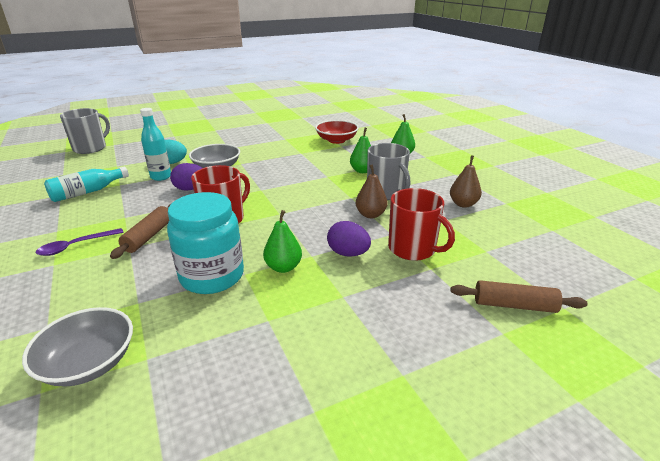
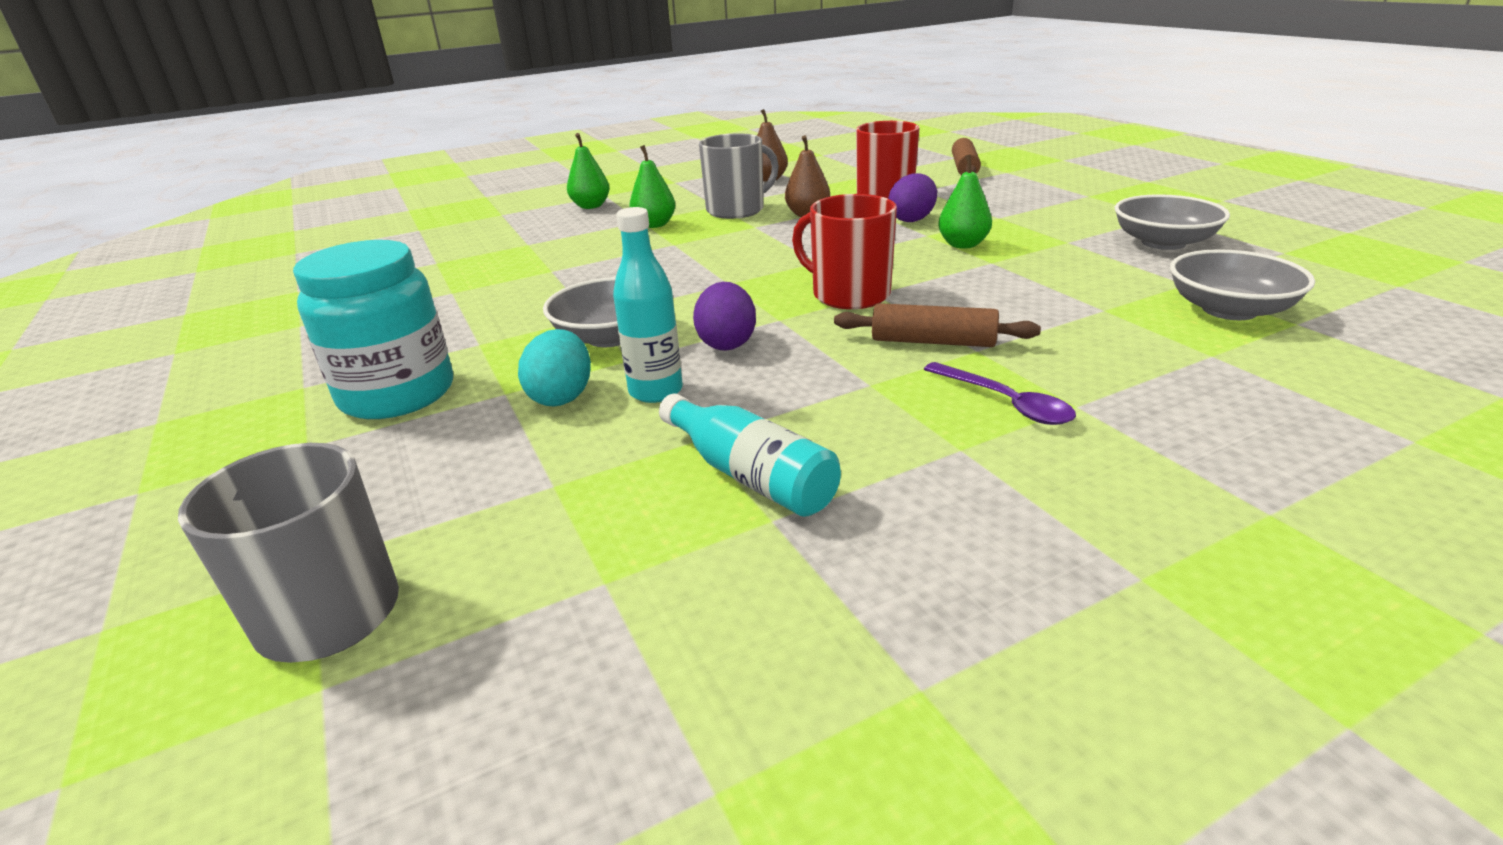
camera: 90 degrees left, 0 degrees up
(212, 276) = (1011, 277): turquoise jar -> turquoise jar (397, 394)
(237, 380) = (1163, 242): none -> grey bowl
(336, 140) = (493, 249): red bowl -> none

